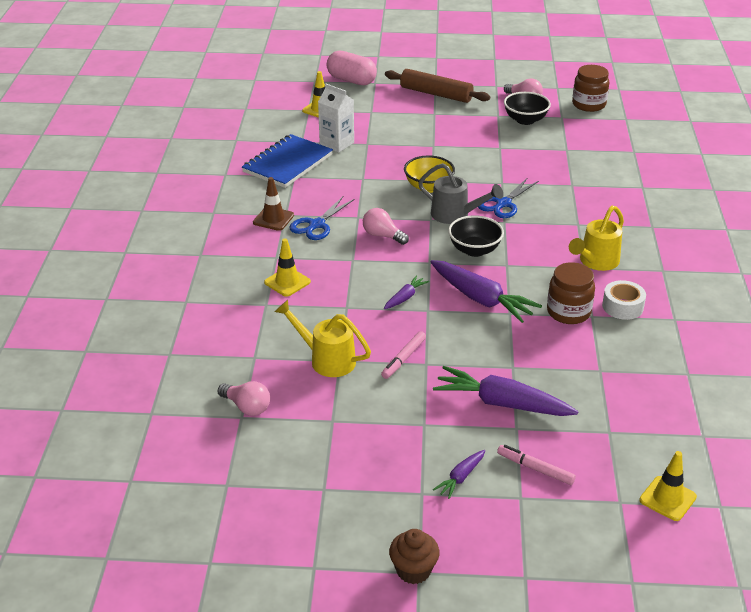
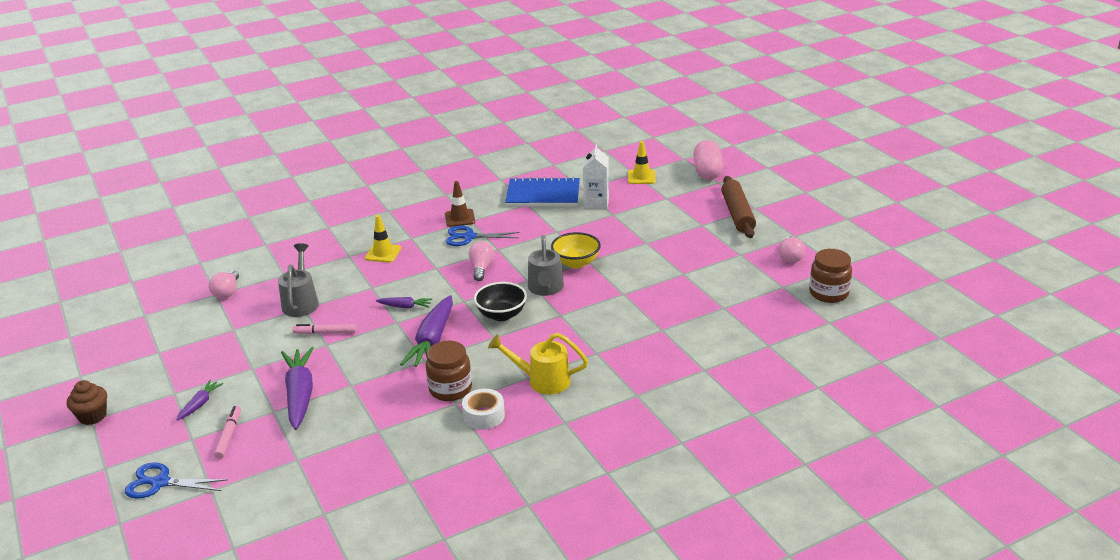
camera: 60 degrees right, 5 degrees down
(327, 359) = (301, 302): yellow watering can -> grey watering can
(461, 477) = (200, 404): purple carrot -> purple carrot turned 105 degrees clockwise
(503, 204) = (588, 305): blue scissors -> blue scissors (160, 483)
(525, 120) = (750, 270): black bowl -> none
(667, 498) = (227, 515): yellow traffic cone -> none

